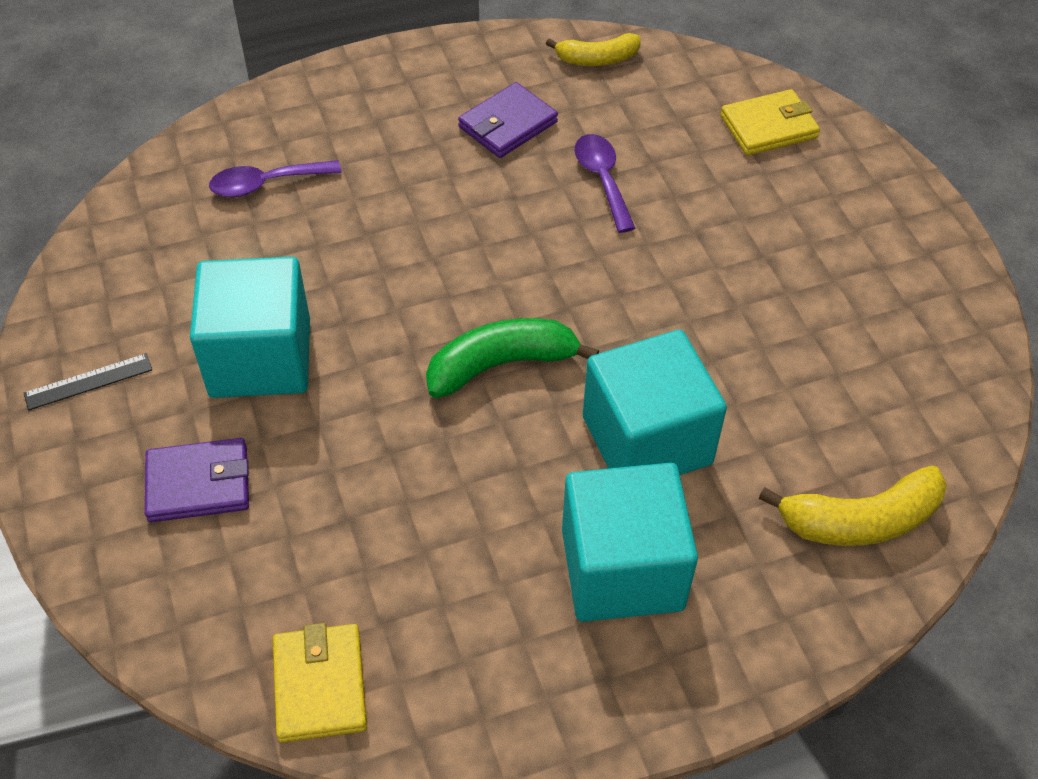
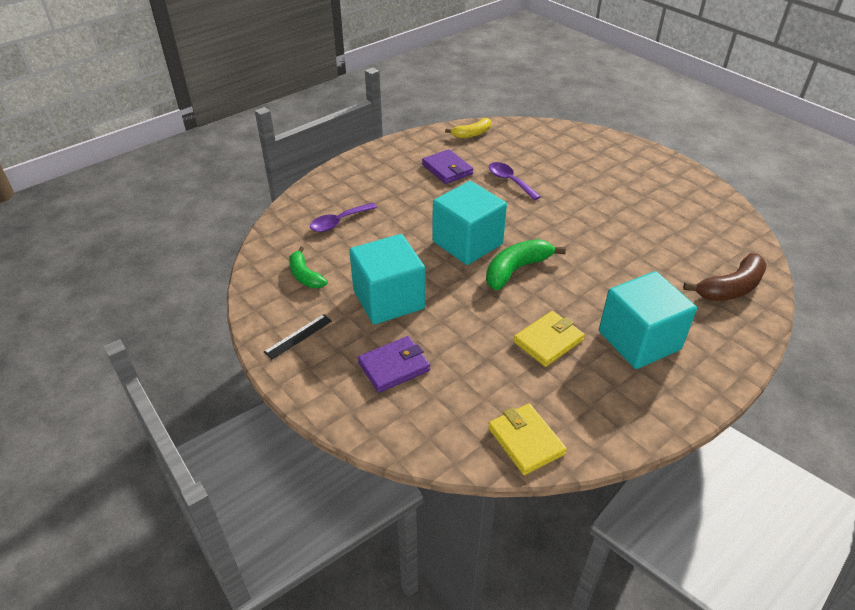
camera: 20 degrees left, 10 degrees down
(158, 272) = (305, 275): none -> green banana
(508, 125) = (447, 169): purple wallet -> purple wallet turned 60 degrees counterclockwise
(647, 440) = (610, 282): turquoise cube -> turquoise cube (467, 243)
(768, 127) = (571, 143): yellow wallet -> yellow wallet (548, 341)
(860, 520) = (731, 288): yellow banana -> brown banana

